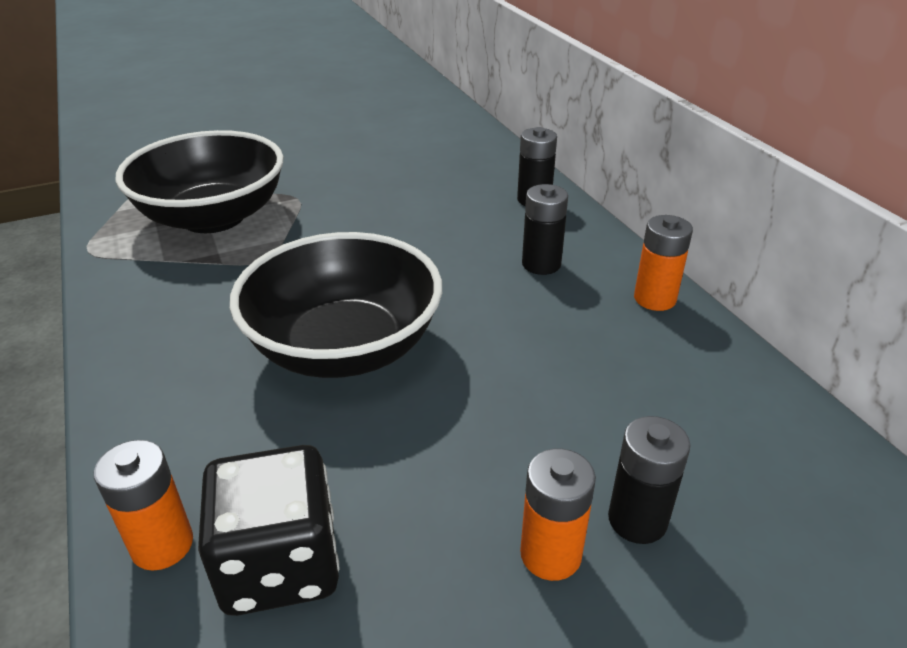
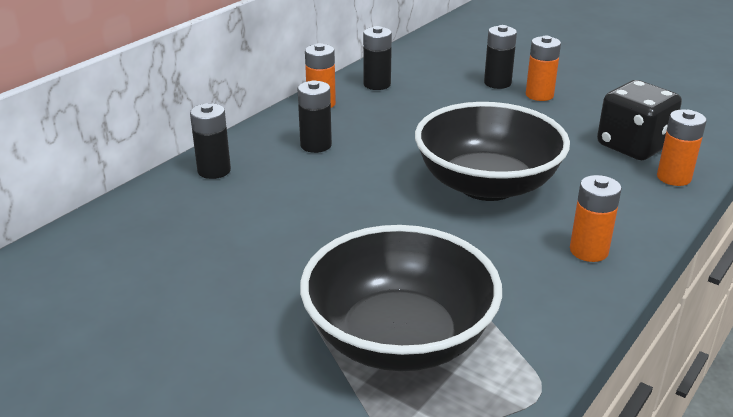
camera: 120 degrees left, 5 degrees down
(160, 357) = (589, 251): none -> orange battery
(699, 368) = (377, 84): none -> black battery

